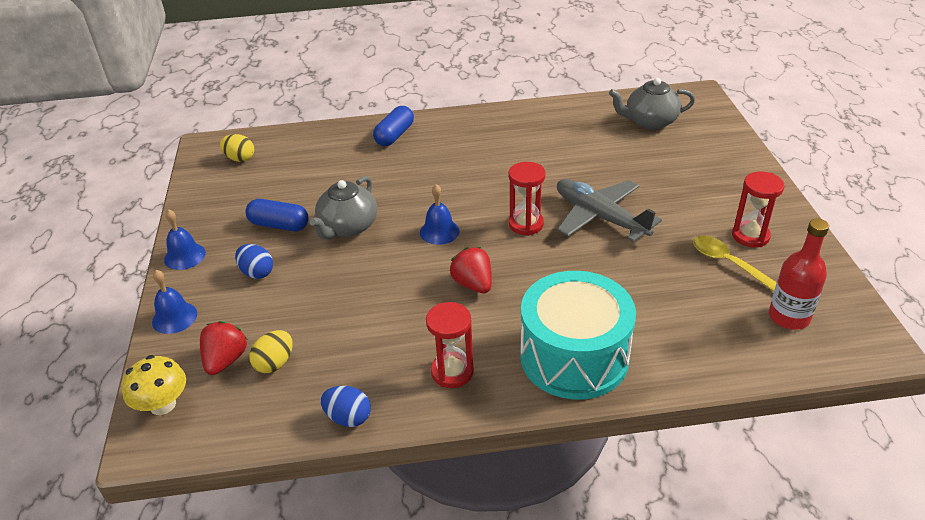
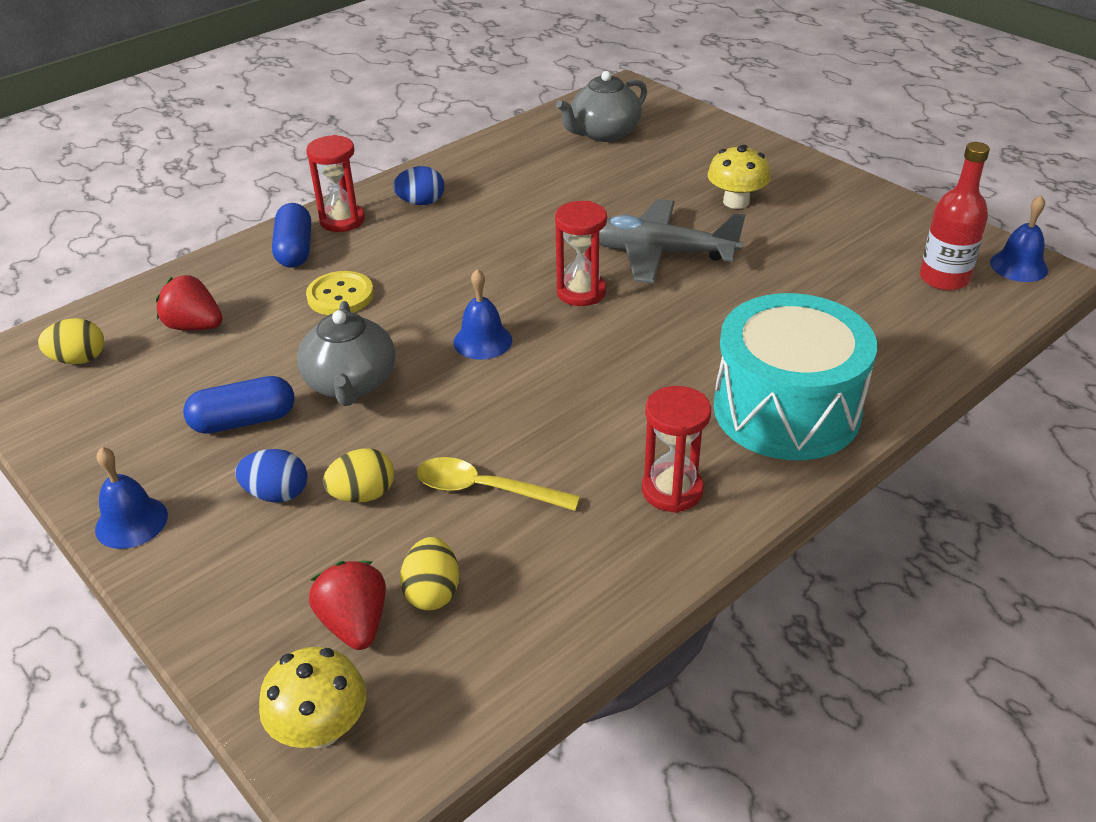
camera: 35 degrees left, 0 degrees up
(174, 317) = (208, 609): blue bell -> blue bell (1018, 266)
(294, 293) = (363, 495): none -> yellow egg
(348, 418) = (603, 605): blue egg -> blue egg (421, 202)
(391, 172) = (340, 296): none -> yellow button
(473, 284) = (590, 383): red strawberry -> red strawberry (194, 326)
(691, 202) = (736, 202): none -> yellow mushroom
(729, 264) = (838, 250): yellow spoon -> yellow spoon (485, 489)
(750, 236) = (828, 215): red hourglass -> red hourglass (342, 220)

